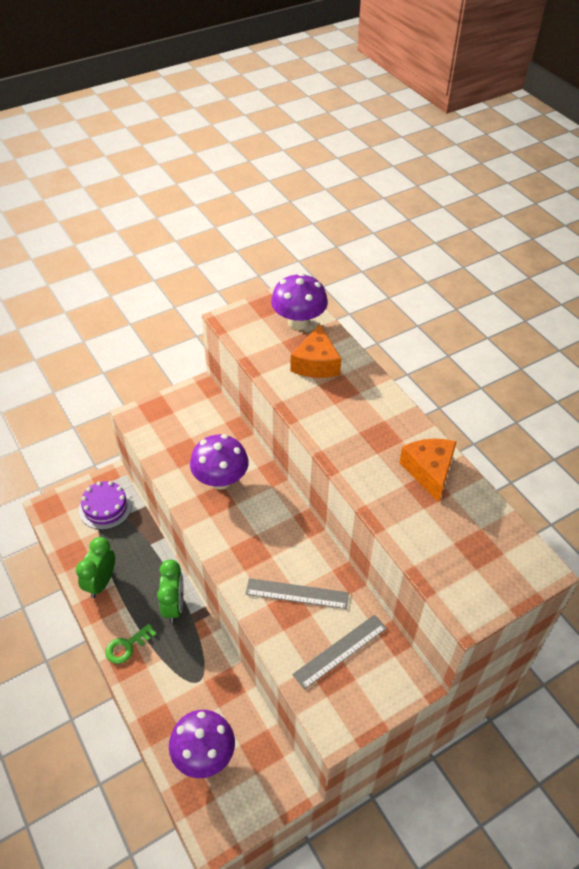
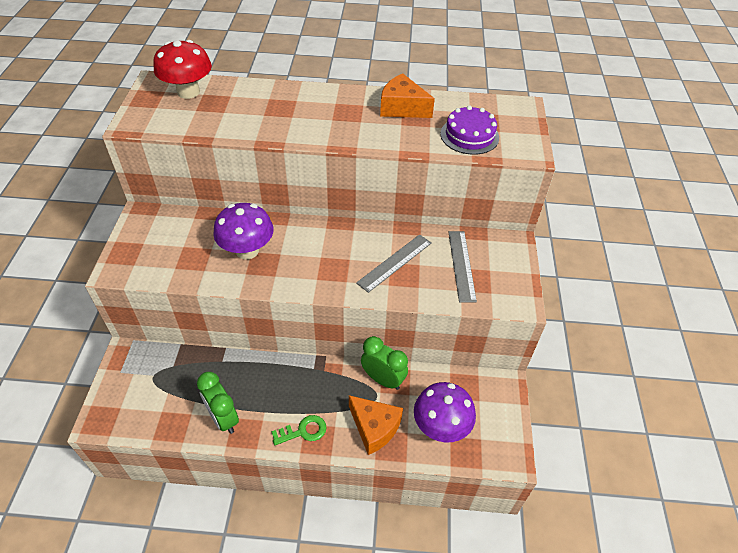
camera: 55 degrees left, 0 degrees up
(105, 507) = (149, 374): purple cake -> purple cake (469, 135)
(127, 646) = (303, 431): green key -> green key turned 105 degrees counterclockwise
(174, 606) = (296, 376): green clock -> green clock (383, 379)
(298, 322) = (188, 92): purple mushroom -> red mushroom
(316, 363) = (242, 105): orange cheese -> orange cheese (374, 428)

